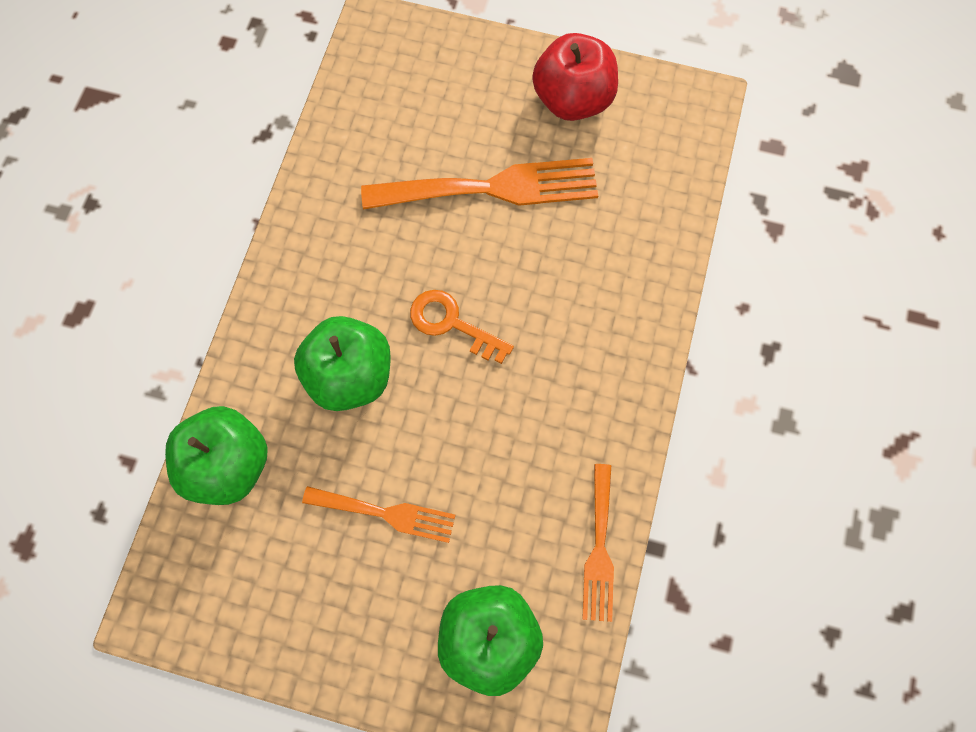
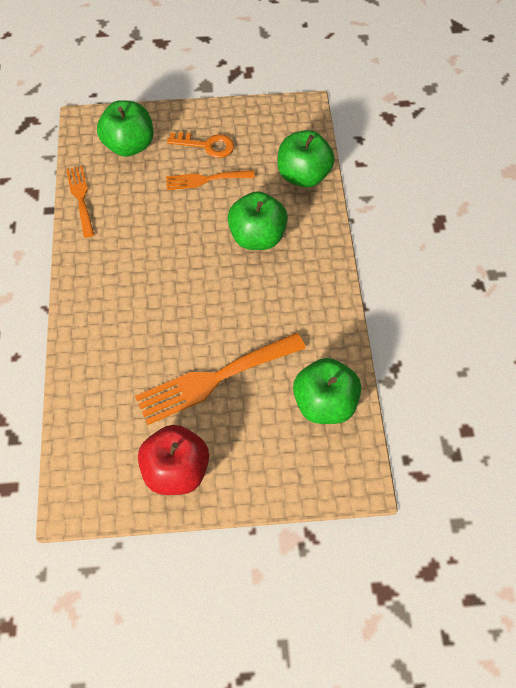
camera: 160 degrees right, 10 degrees down
(371, 117) = (324, 403): none -> green apple
(452, 324) = (207, 284): orange key -> orange key (207, 145)

